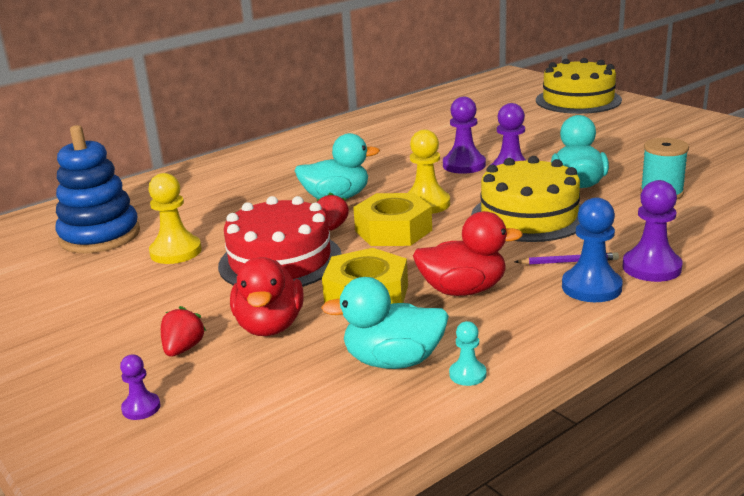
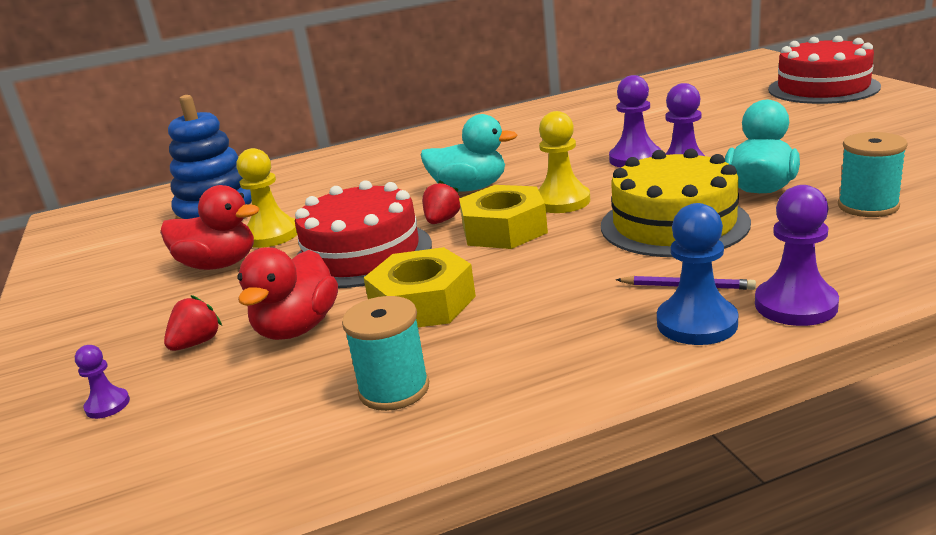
camera: 20 degrees right, 0 degrees up
(393, 361) = (394, 389): turquoise duck -> turquoise spool
(463, 290) = (534, 309): red duck -> red duck (219, 265)
(467, 374) = (466, 420): turquoise pawn -> none
(578, 100) = (823, 88): yellow cake -> red cake

